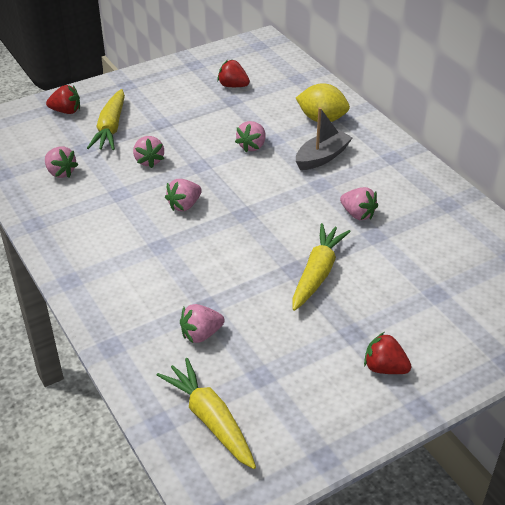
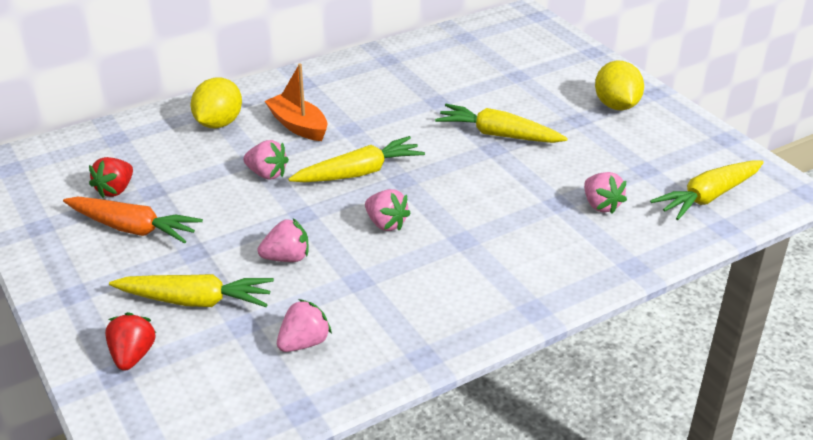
camera: 90 degrees left, 5 degrees down
(189, 97) = (133, 228): none -> orange carrot
(254, 190) = (359, 173): none -> yellow carrot
(322, 157) = (298, 126): grey boat -> orange boat
(357, 214) = (404, 108): pink strawberry -> none
(384, 368) = (616, 106): red strawberry -> yellow lemon

